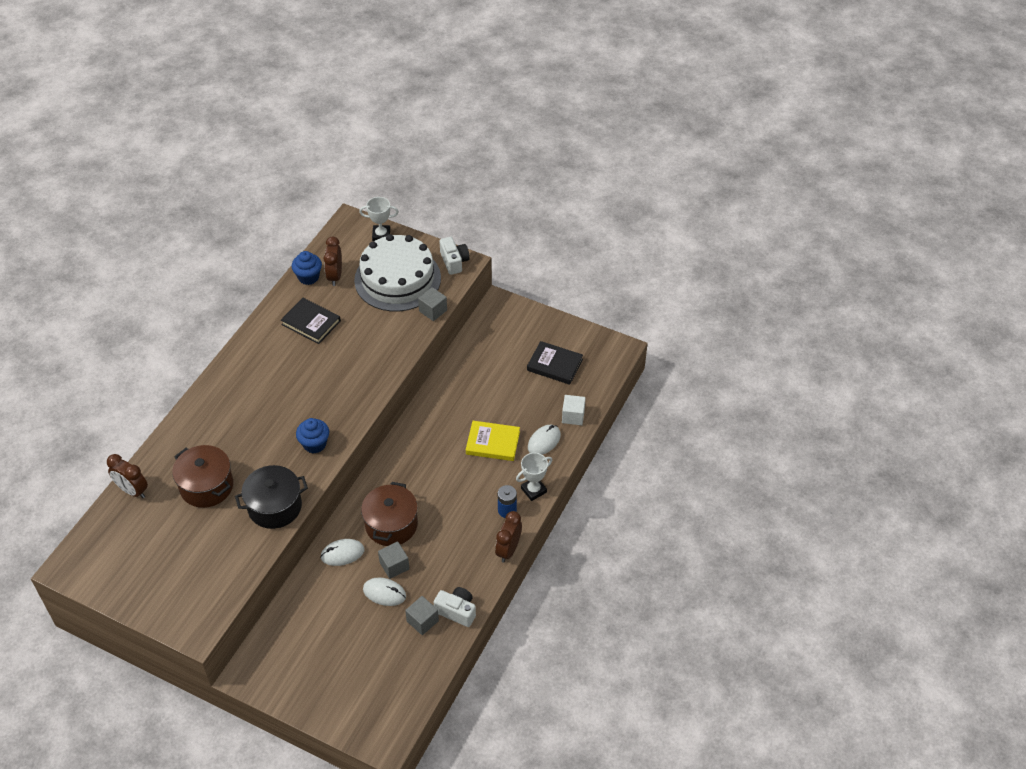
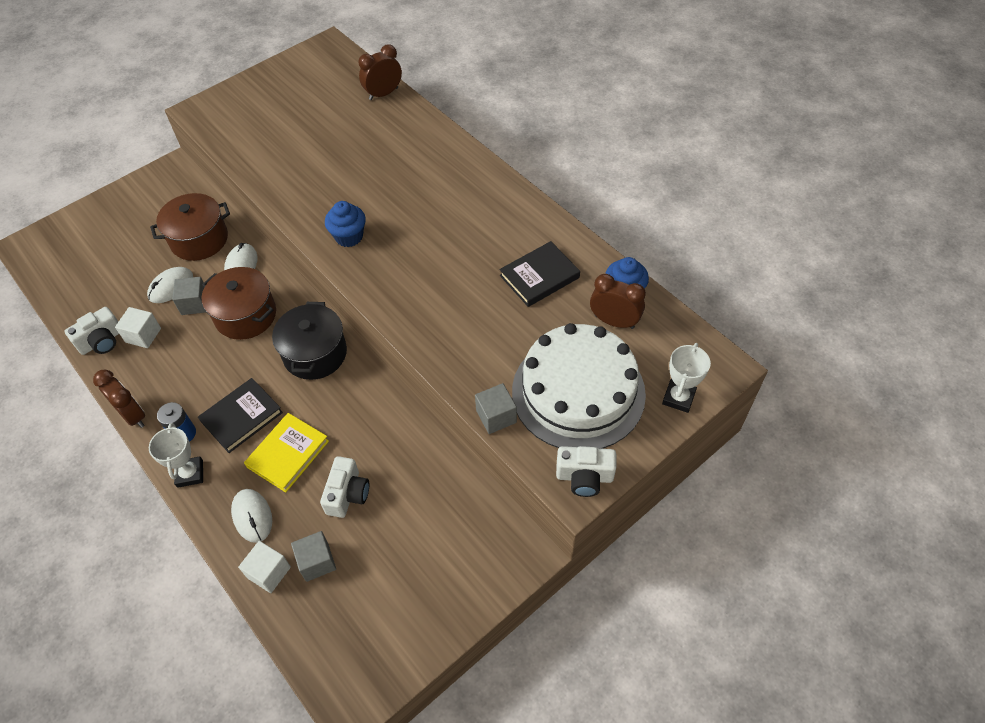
camera: 115 degrees right, 5 degrees up
(206, 486) = (353, 143): brown pot -> brown pot (199, 239)
(275, 507) = (290, 187): black pot -> black pot (315, 354)
(422, 621) = (115, 309): grey cube -> grey cube (317, 562)
(439, 585) = (143, 335): none -> white cube
(504, 399) = (347, 494): none -> white camera
(554, 365) = (371, 586): black book -> black book (241, 417)

